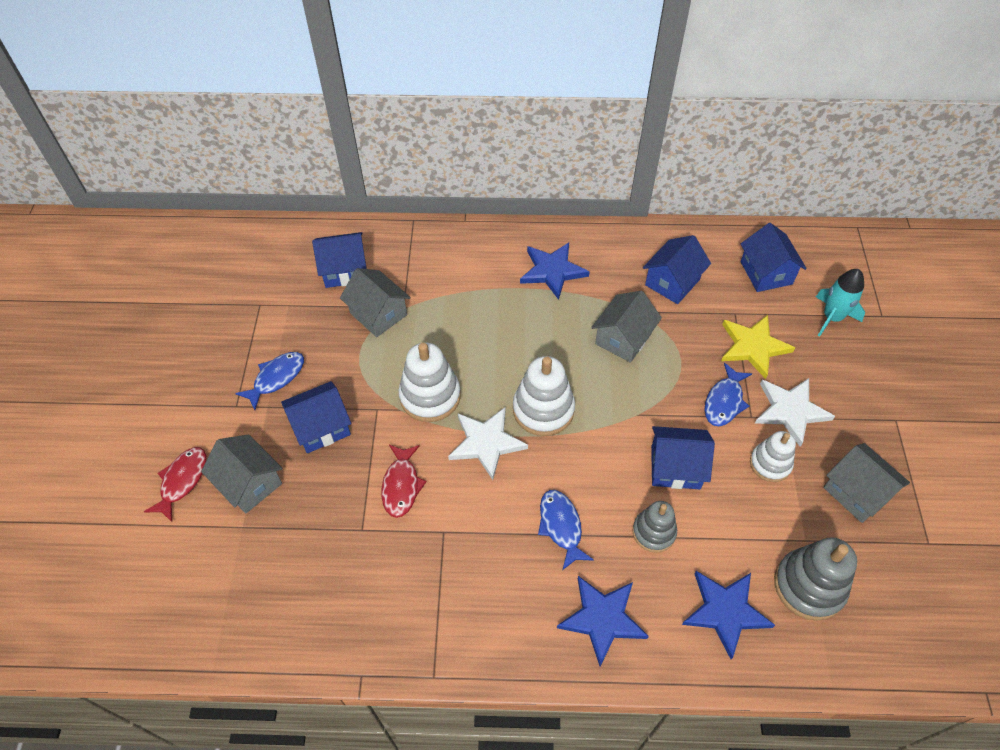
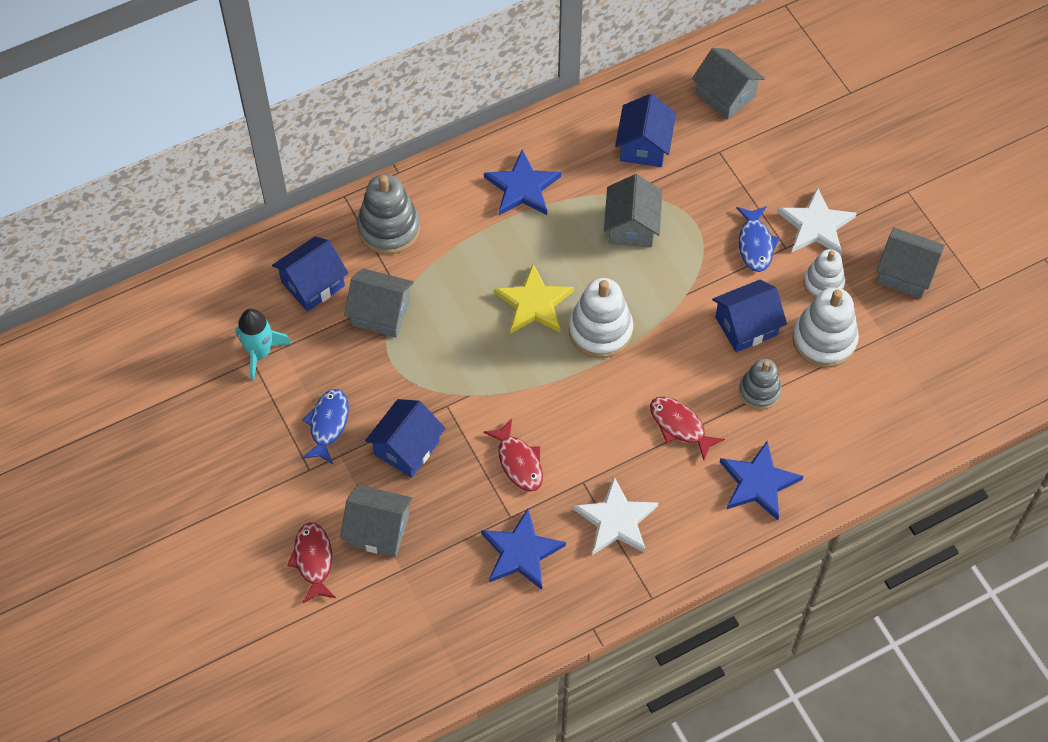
camera: 30 degrees left, 5 degrees up
(430, 396) = (488, 369): white stacking toy -> white stacking toy (824, 340)
(486, 443) = (569, 386): white star -> white star (616, 520)
(561, 526) = (680, 426): blue fish -> red fish
(725, 611) = (851, 426): blue star -> blue star (521, 552)
(753, 346) = (752, 178): yellow star -> yellow star (534, 303)
(766, 273) = (725, 95): blue house -> grey house
(809, 586) = (905, 372): grey stacking toy -> grey stacking toy (389, 228)
(832, 317) = (807, 115): turquoise rocket -> turquoise rocket (260, 352)

